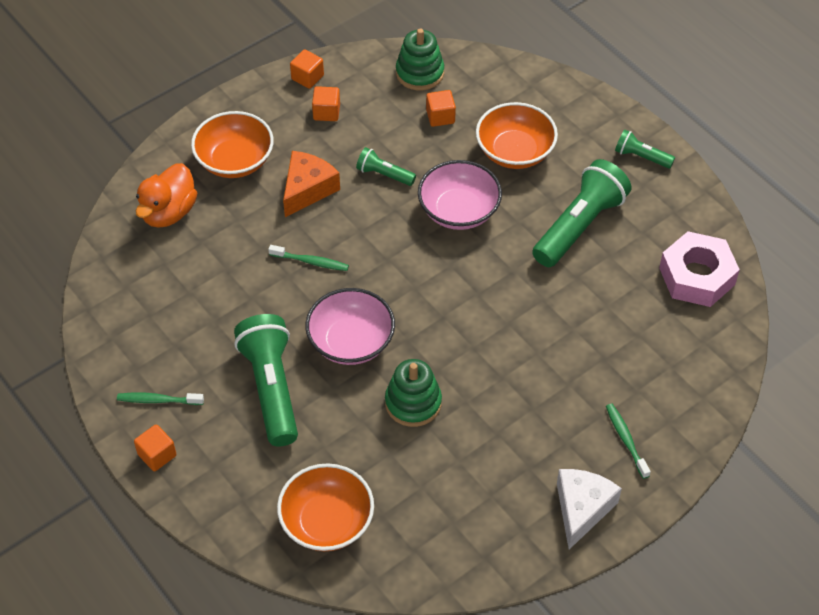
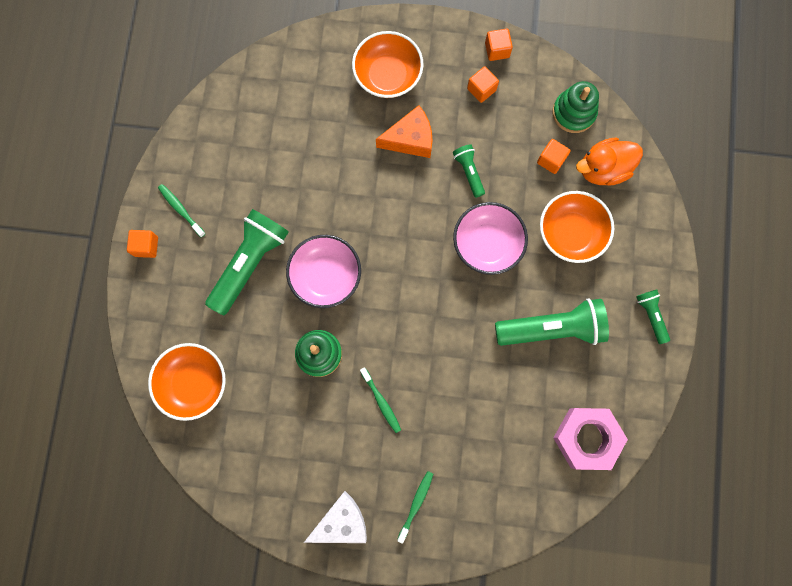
camera: 45 degrees right, 25 degrees up
(169, 212) = (311, 79): orange duck -> orange duck (603, 169)
(311, 262) = (359, 195): green toothbrush -> green toothbrush (381, 402)

